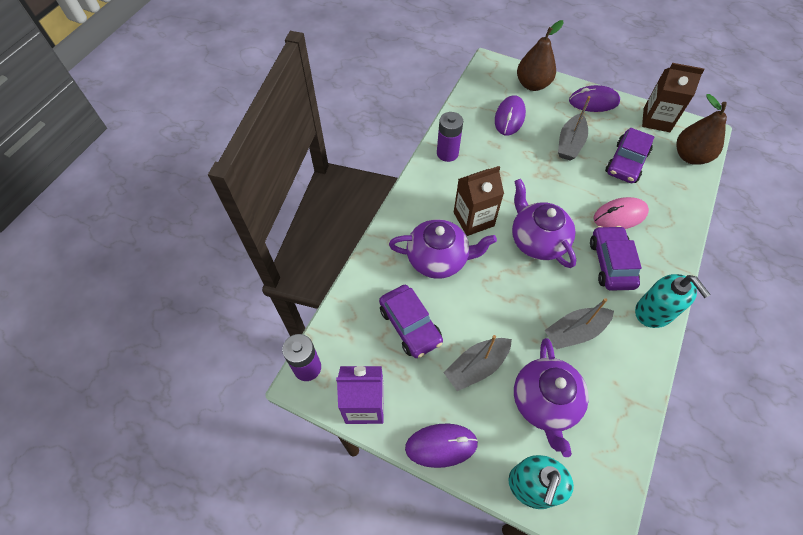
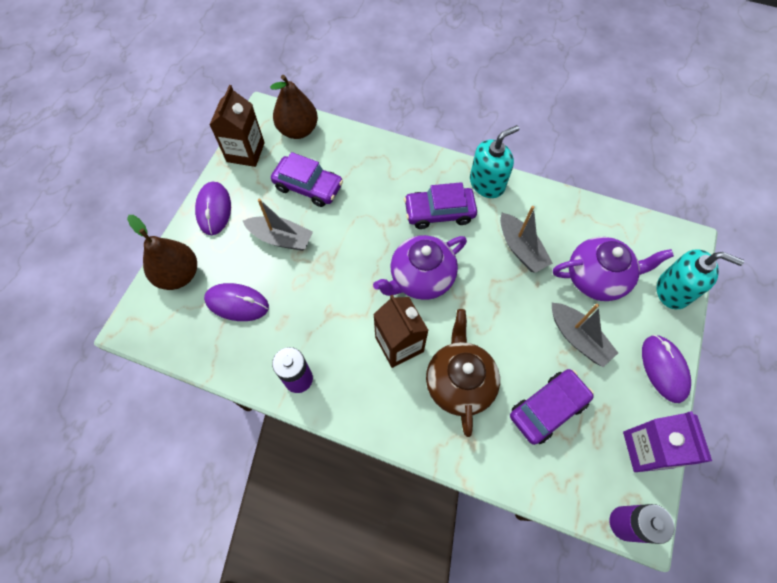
camera: 95 degrees left, 5 degrees up
(438, 259) = (459, 382): purple teapot -> brown teapot
(620, 216) = (380, 199): pink mouse -> none

